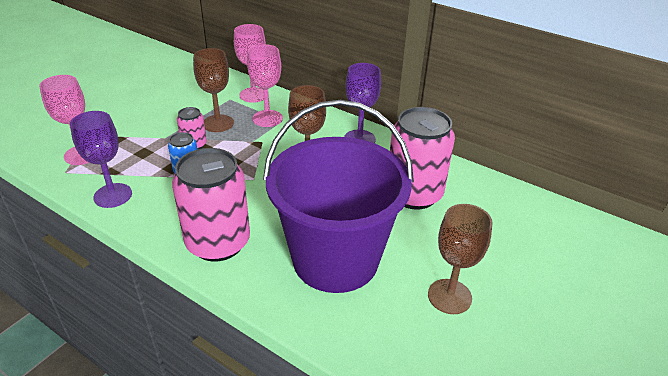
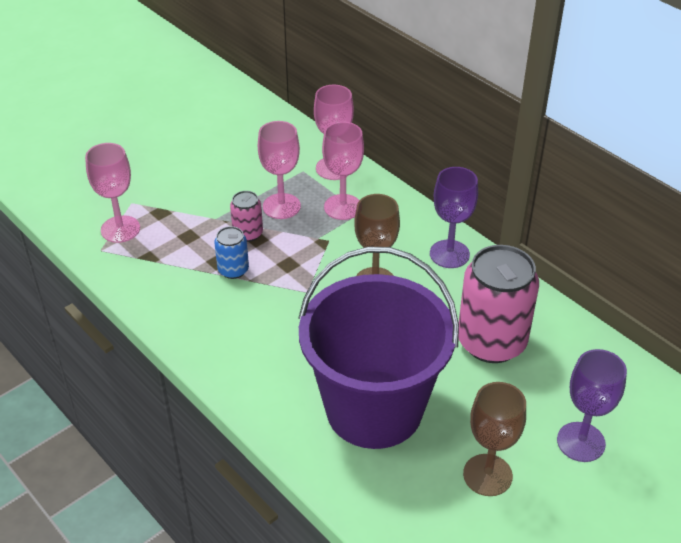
camera: 15 degrees right, 5 degrees up
(113, 195) = (148, 289): purple goblet -> purple goblet (581, 442)
(218, 123) = (281, 206): brown goblet -> pink goblet
(218, 243) = (251, 366): pink can -> none

